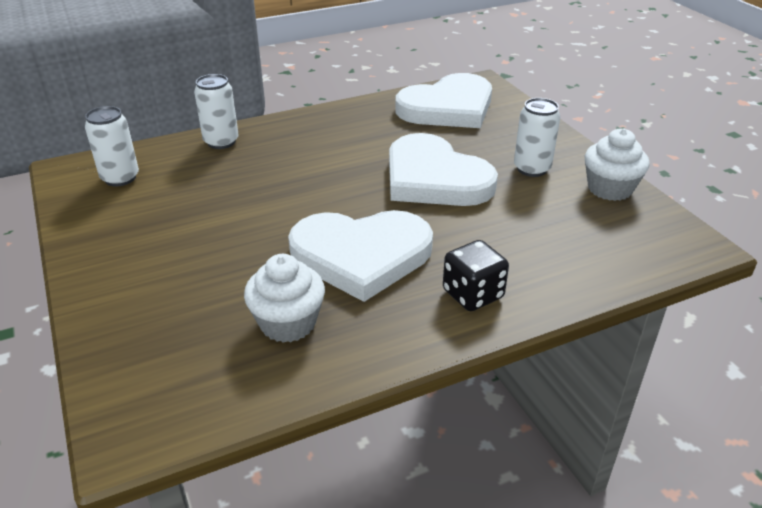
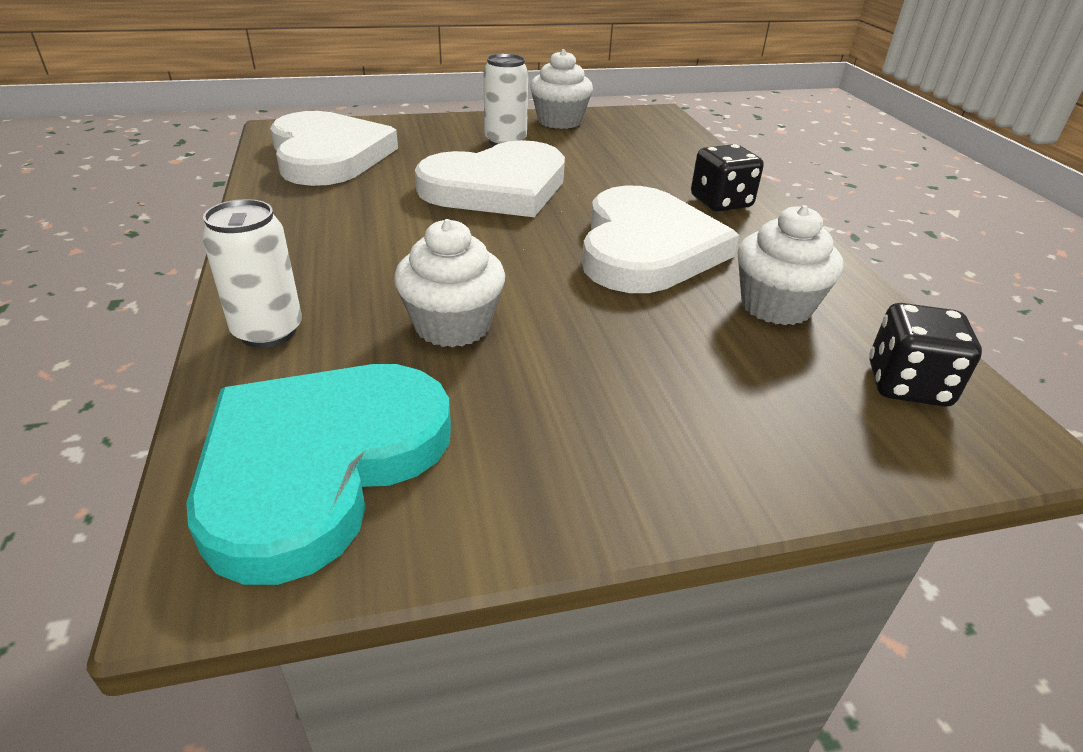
camera: 80 degrees left, 0 degrees up
(120, 178) = (320, 465): white can -> turquoise heart
(188, 387) = (907, 385): none -> black dice
(235, 191) = (452, 326): none -> white cupcake

